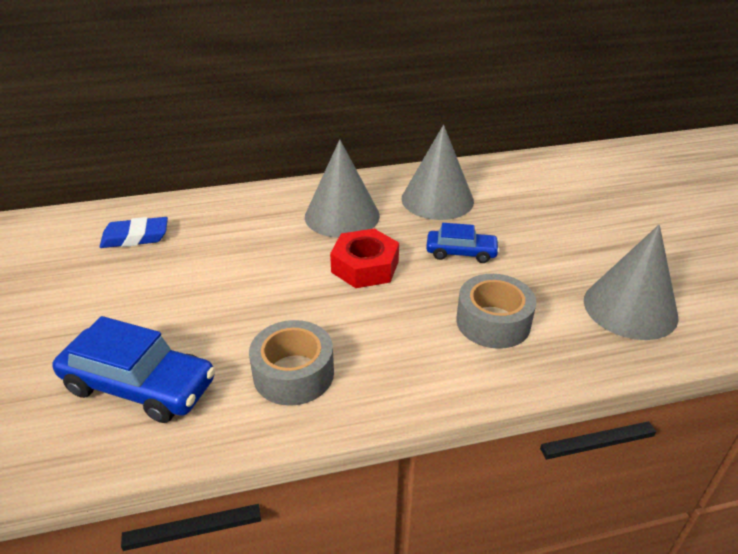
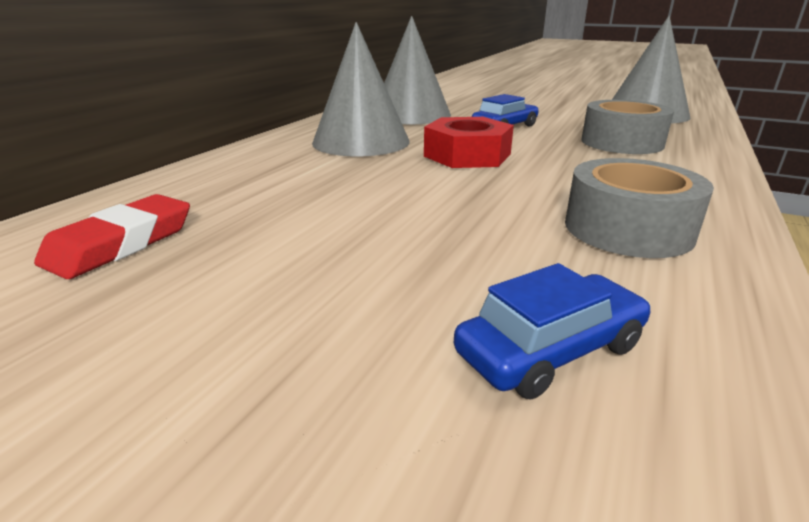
camera: 50 degrees left, 10 degrees down
(135, 237) = (121, 243): blue eraser -> red eraser
(139, 386) = (550, 350): blue car -> blue car, size x0.58

